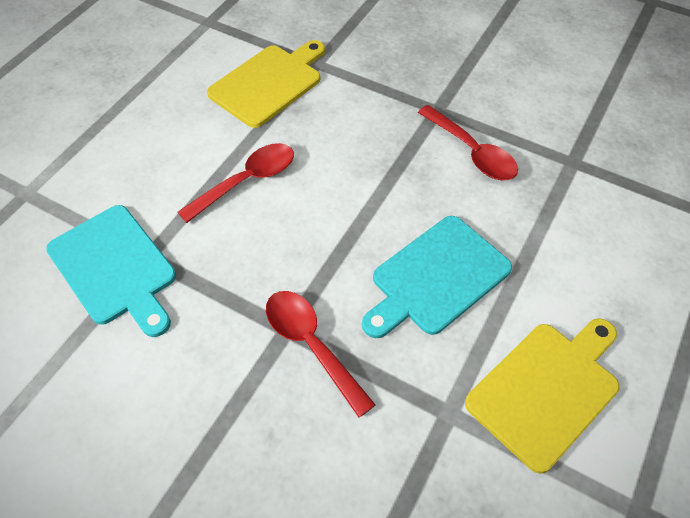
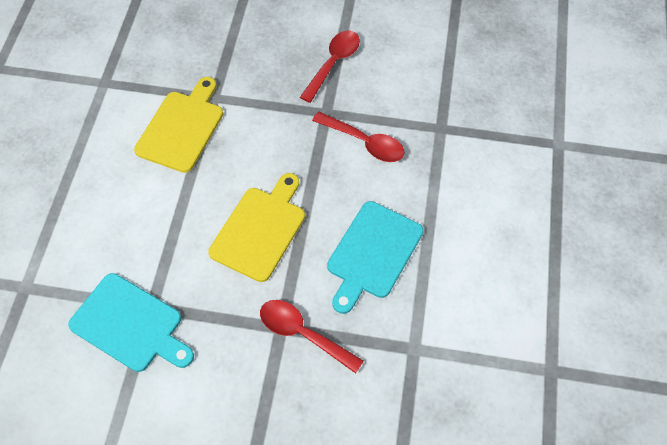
camera: 20 degrees left, 5 degrees up
(247, 181) = (201, 220): red spoon -> red spoon (333, 63)
(546, 389) = (472, 310): yellow cutting board -> yellow cutting board (260, 229)

